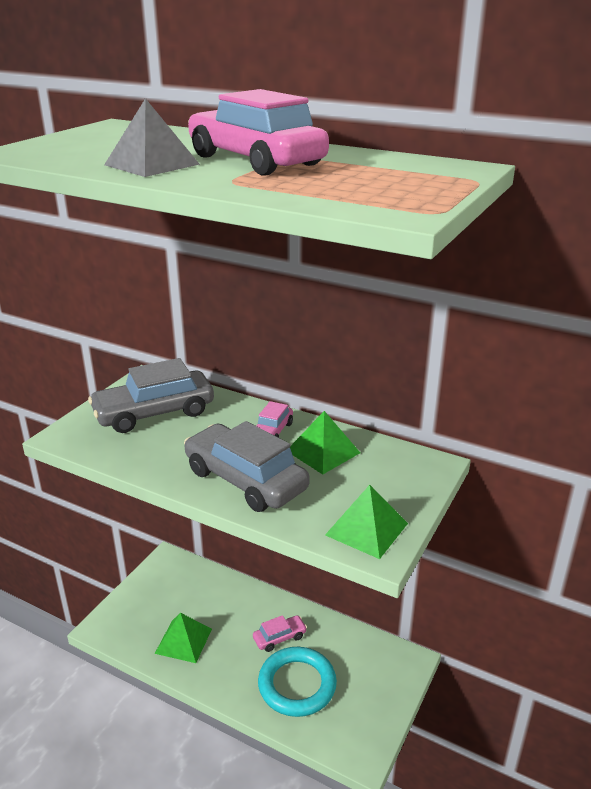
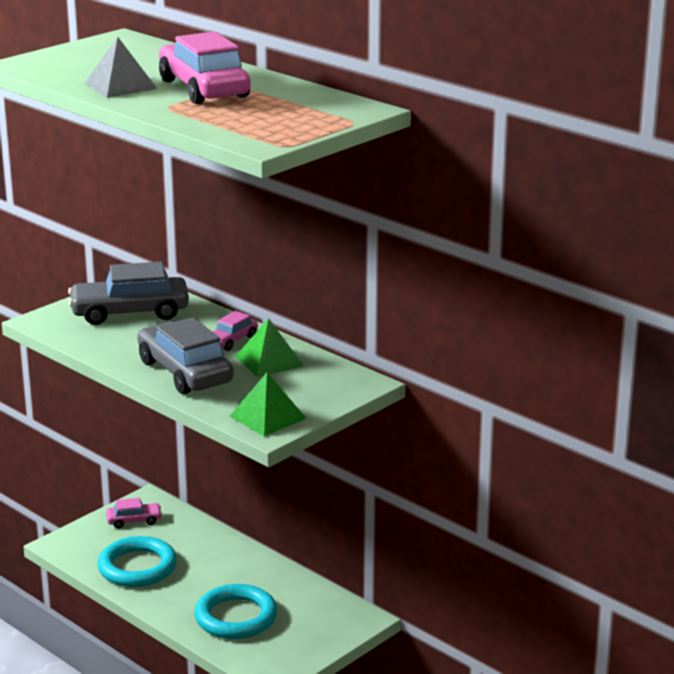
camera: 15 degrees right, 5 degrees down
(183, 641) = (137, 567): green pyramid -> turquoise ring
(279, 637) = (237, 580): pink car -> pink car (134, 521)

